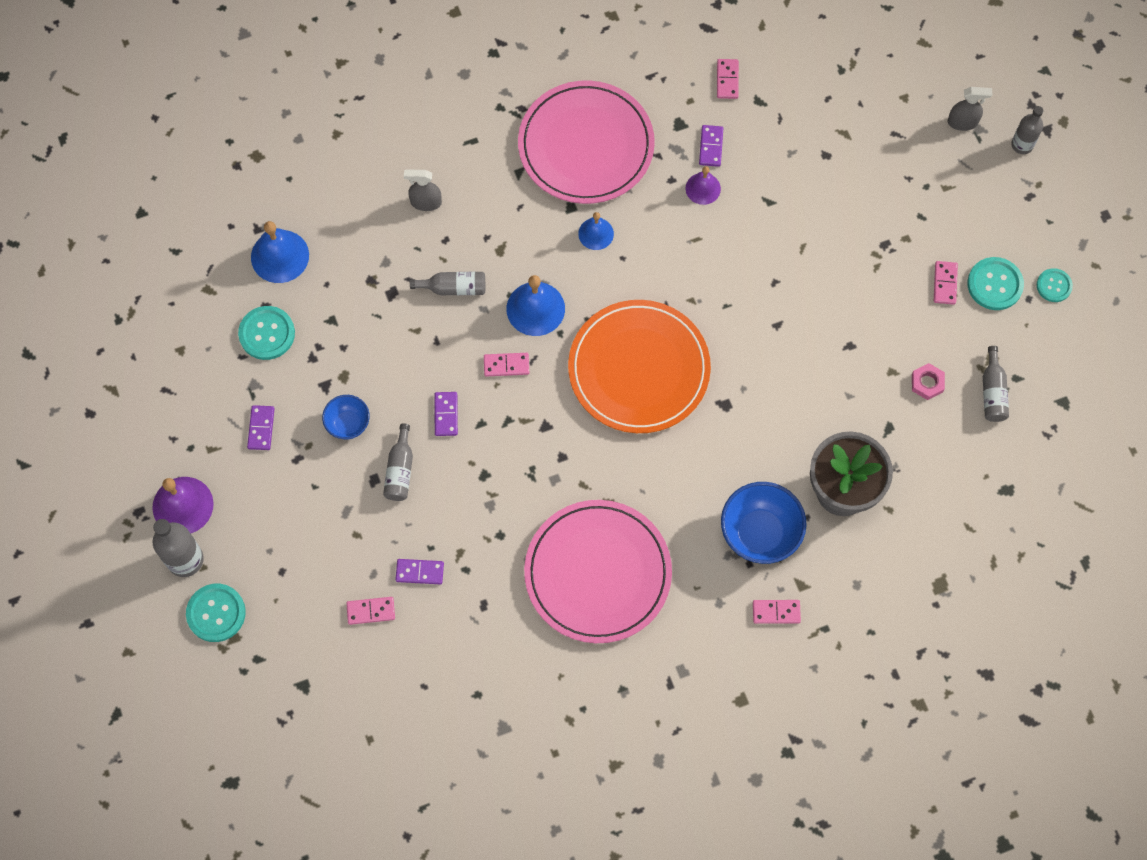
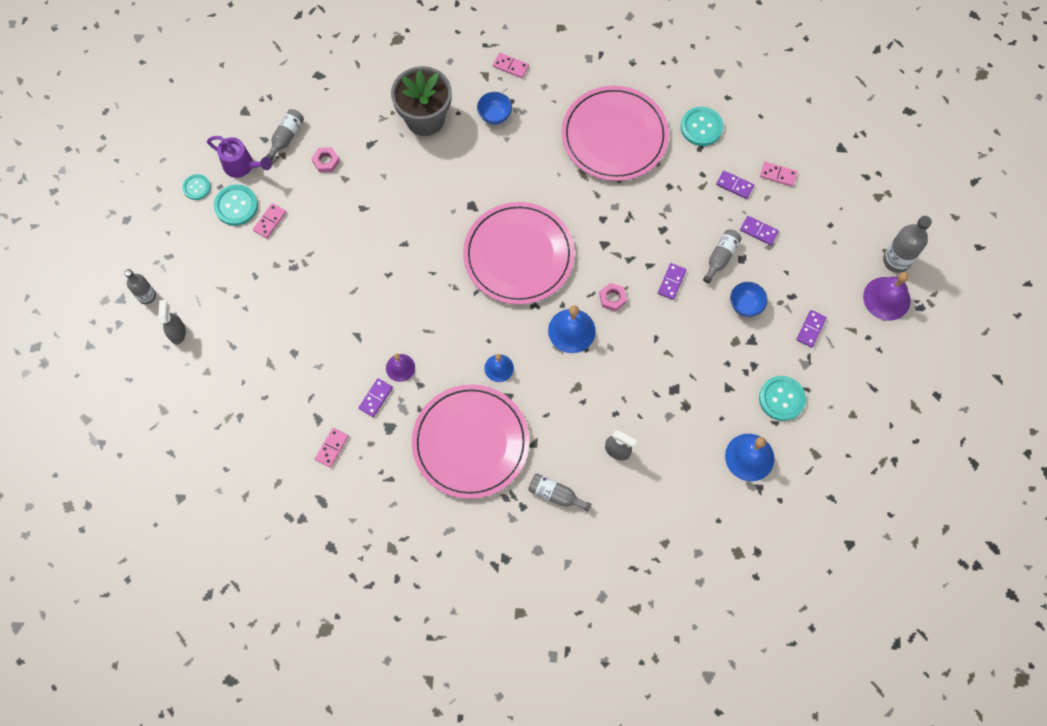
camera: 155 degrees left, 0 degrees up
(216, 613) = (885, 216): turquoise button -> turquoise button (701, 127)
(367, 524) = (759, 231): none -> purple domino
(454, 288) = (625, 372): grey bottle -> grey bottle (555, 494)
(506, 365) = (612, 298): pink domino -> pink nut
(639, 369) = (518, 255): orange plate -> pink plate
(759, 533) = (494, 115): blue bowl -> blue bowl, size x0.57
(962, 122) = (177, 332): grey spray bottle -> grey spray bottle turned 60 degrees clockwise
(1018, 334) = (243, 166): none -> purple watering can

